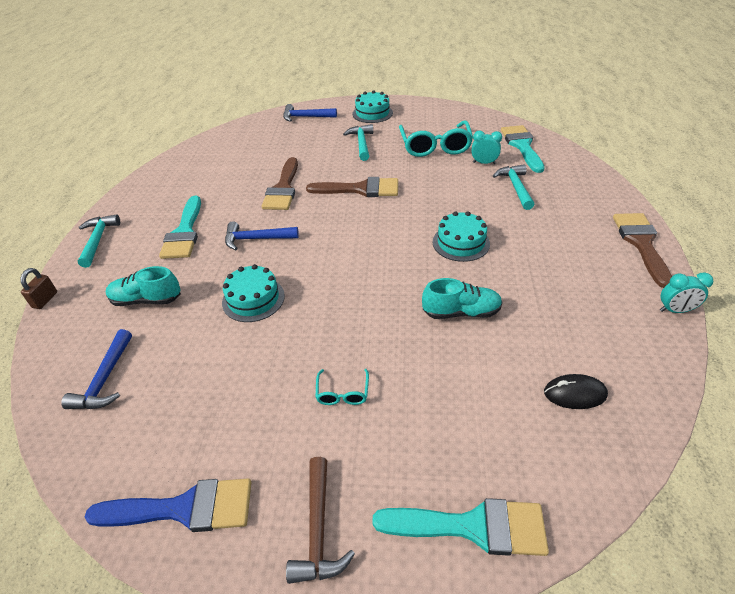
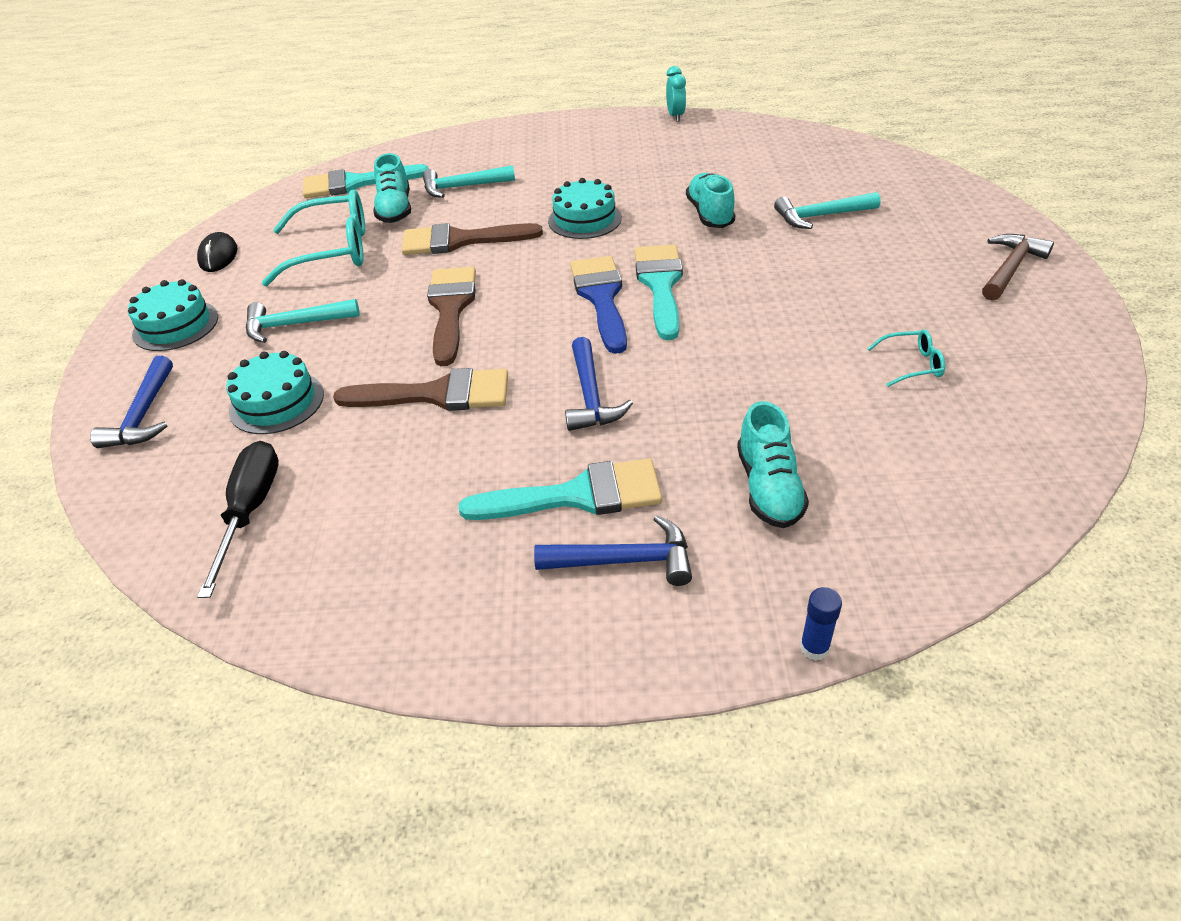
camera: 95 degrees left, 0 degrees up
(45, 300) = (814, 648): brown padlock -> blue glue stick
(98, 240) = (613, 637): turquoise hammer -> turquoise hammer (821, 216)
(105, 379) = (940, 477): blue hammer -> blue hammer (624, 561)
(184, 508) = (1053, 350): blue brush -> blue brush (601, 298)
(230, 149) = (250, 511): none -> black screwdriver
(253, 299) = (732, 369): turquoise cake -> turquoise cake (277, 402)
(318, 529) = (1010, 268): brown hammer -> brown hammer turned 45 degrees counterclockwise
(342, 393) = (856, 274): turquoise glasses -> turquoise glasses (912, 364)
(472, 527) = (952, 200): turquoise brush -> turquoise brush (660, 285)
(484, 163) = (395, 209): turquoise clock -> turquoise shoe
(575, 394) = (795, 160): black mouse -> black mouse (218, 256)
(641, 244) = (578, 124): brown brush -> brown brush (460, 240)

